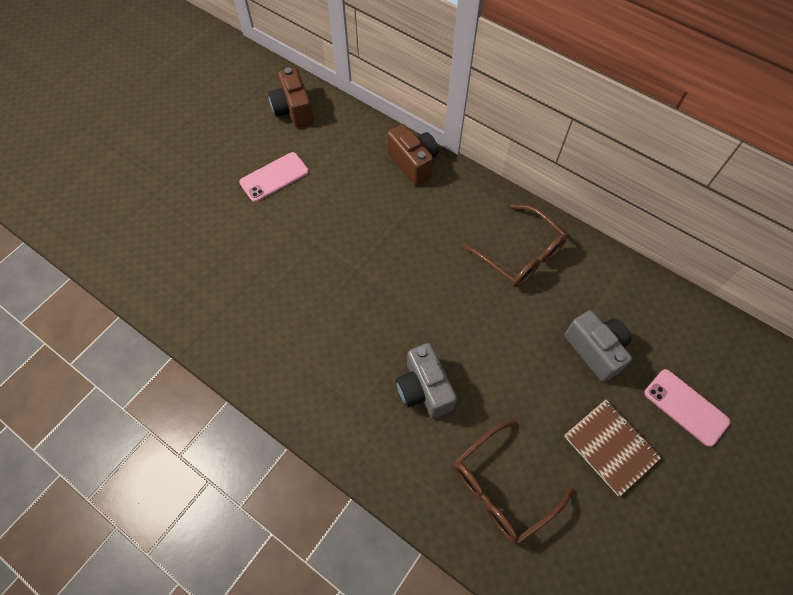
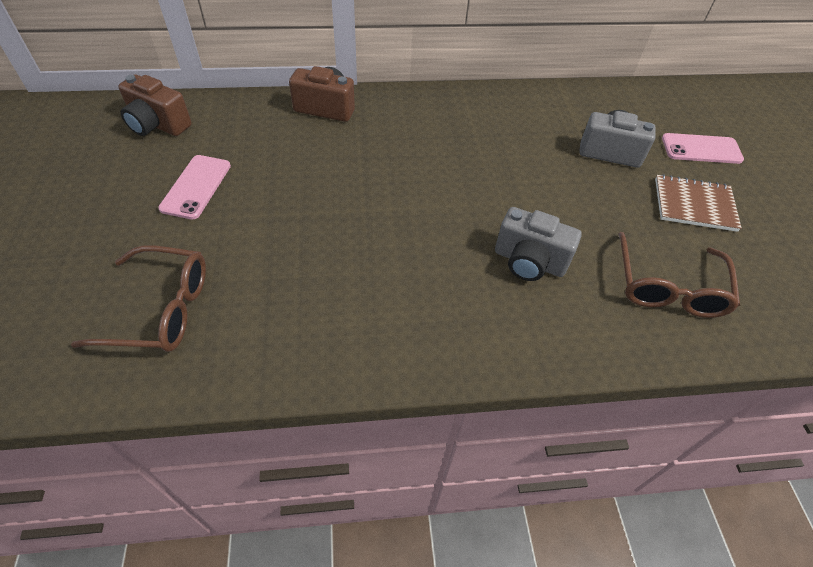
camera: 45 degrees left, 10 degrees down
(520, 254) = (486, 123): brown glasses -> brown glasses (160, 309)

